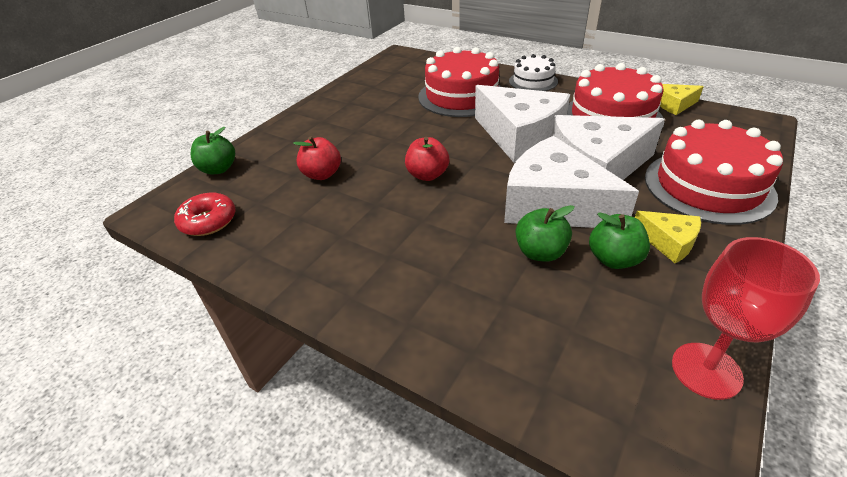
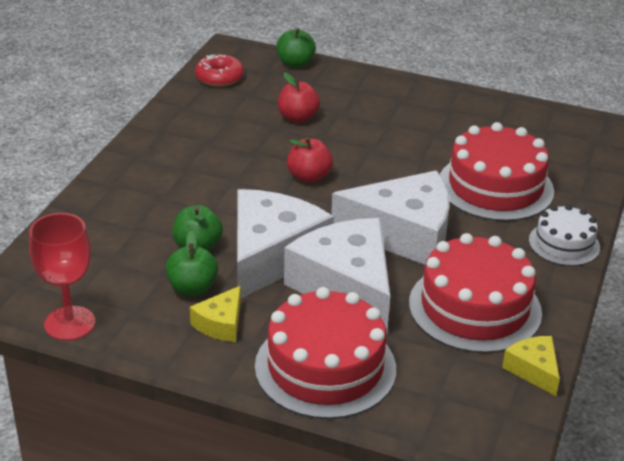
camera: 75 degrees right, 5 degrees down
(520, 136) = (404, 234): white cheese -> white cheese turned 120 degrees counterclockwise

